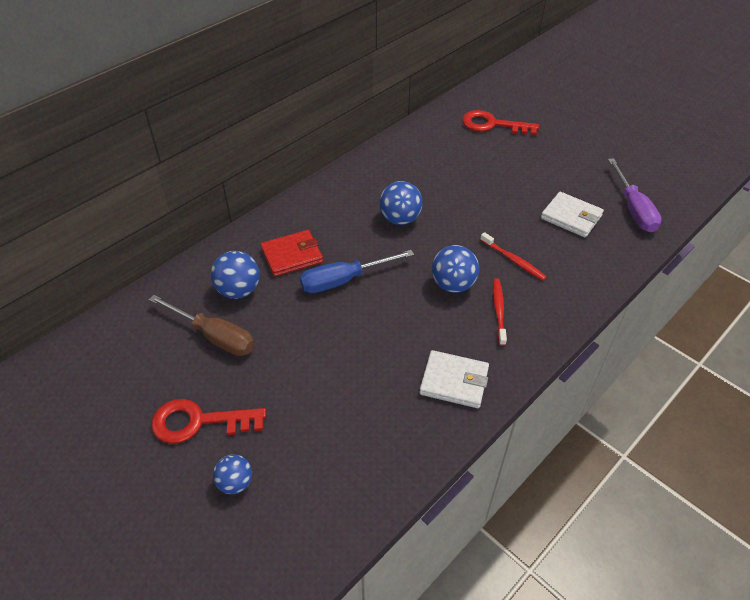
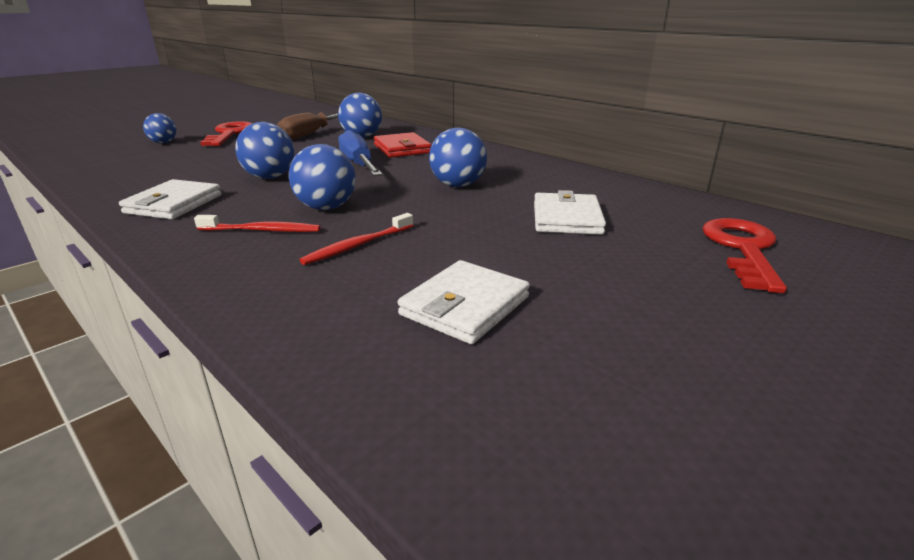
camera: 90 degrees right, 20 degrees down
(381, 335) = (270, 177): none -> blue ball
(459, 175) = (566, 218): none -> white wallet
(633, 209) = (502, 403): purple screwdriver -> none

